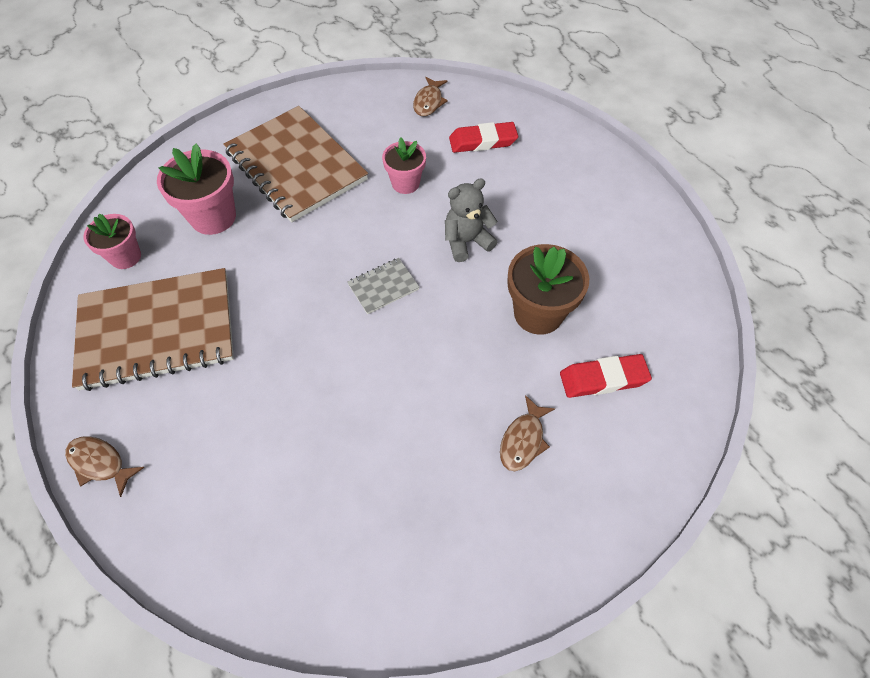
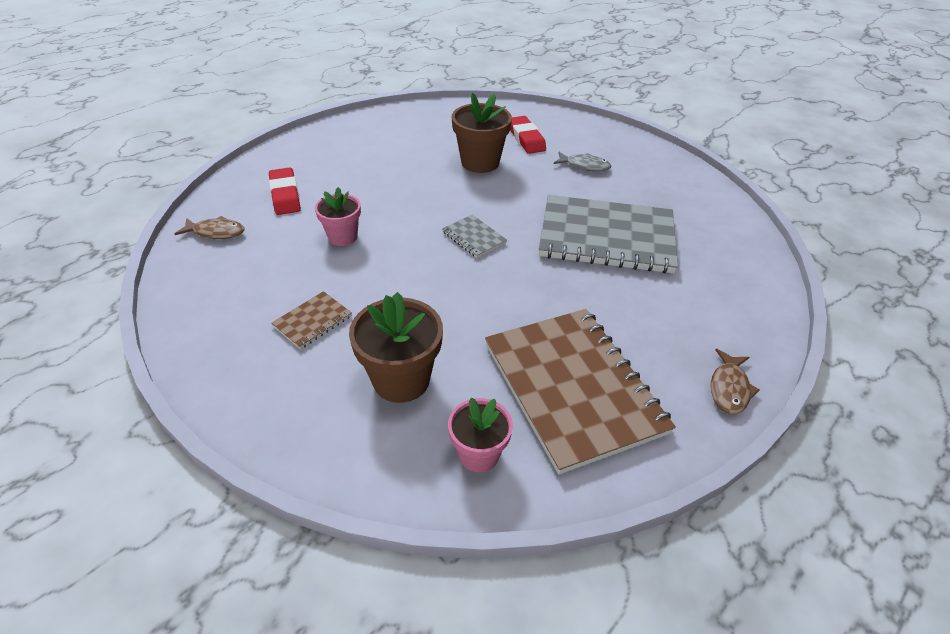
camera: 100 degrees left, 15 degrees down
(213, 217) = (401, 380): pink flower pot -> brown flower pot
(296, 165) = (312, 321): brown notebook -> brown notebook, size x0.42
(357, 421) = (606, 237): none -> grey notebook
(466, 241) = (414, 197): grey teddy bear -> none
(523, 440) = (585, 166): brown fish -> grey fish

